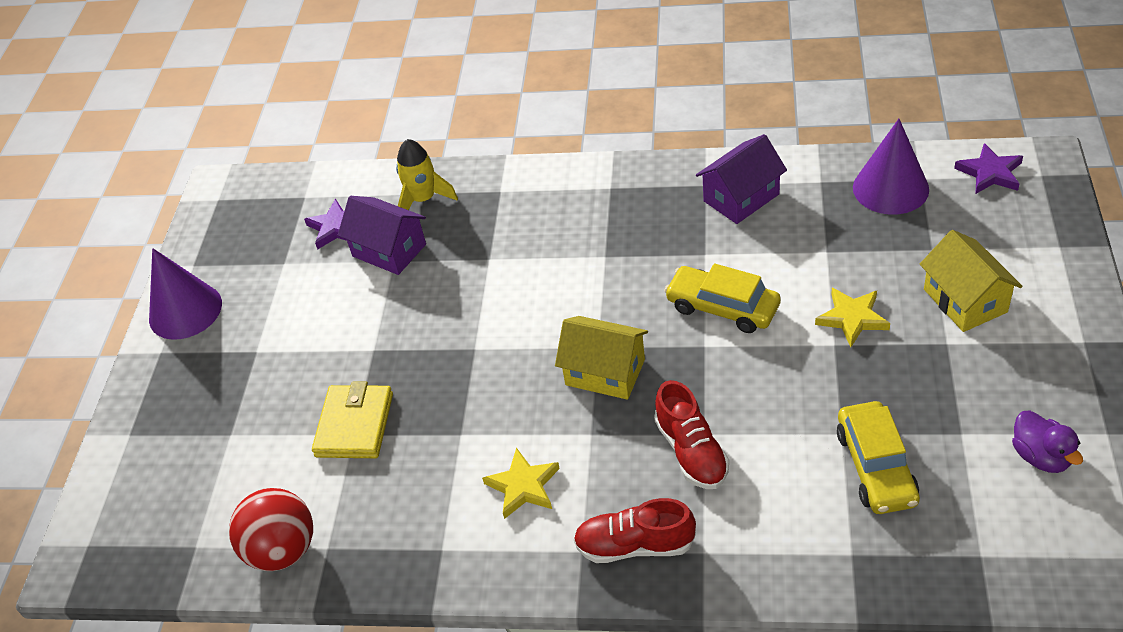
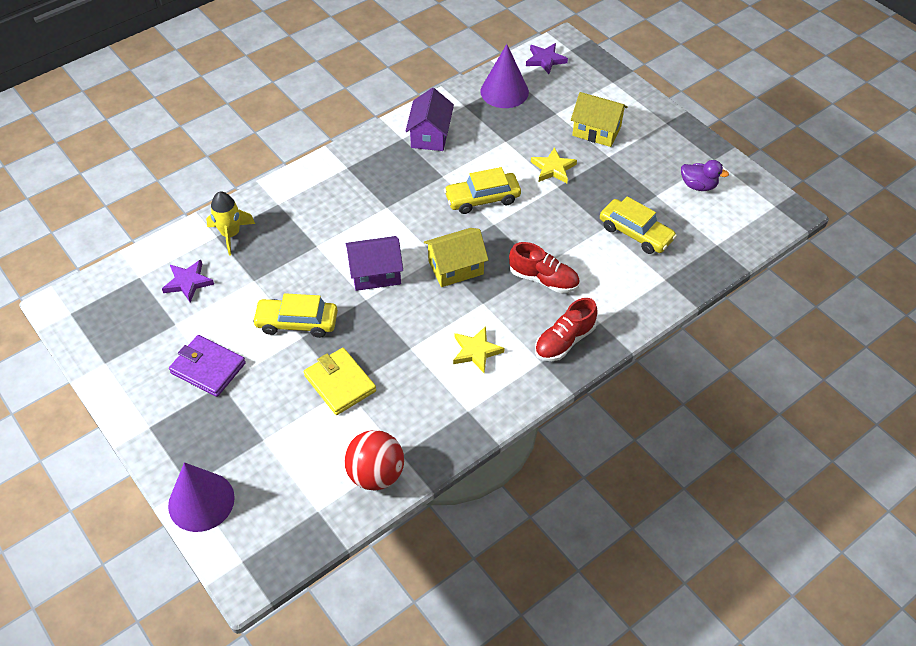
camera: 50 degrees left, 5 degrees up
(185, 311) = (136, 392): purple cone -> purple cone (201, 501)
(263, 326) = (208, 368): none -> purple wallet
(385, 331) = (297, 322): none -> yellow car
(389, 250) = (243, 276): purple house -> purple house (375, 274)

